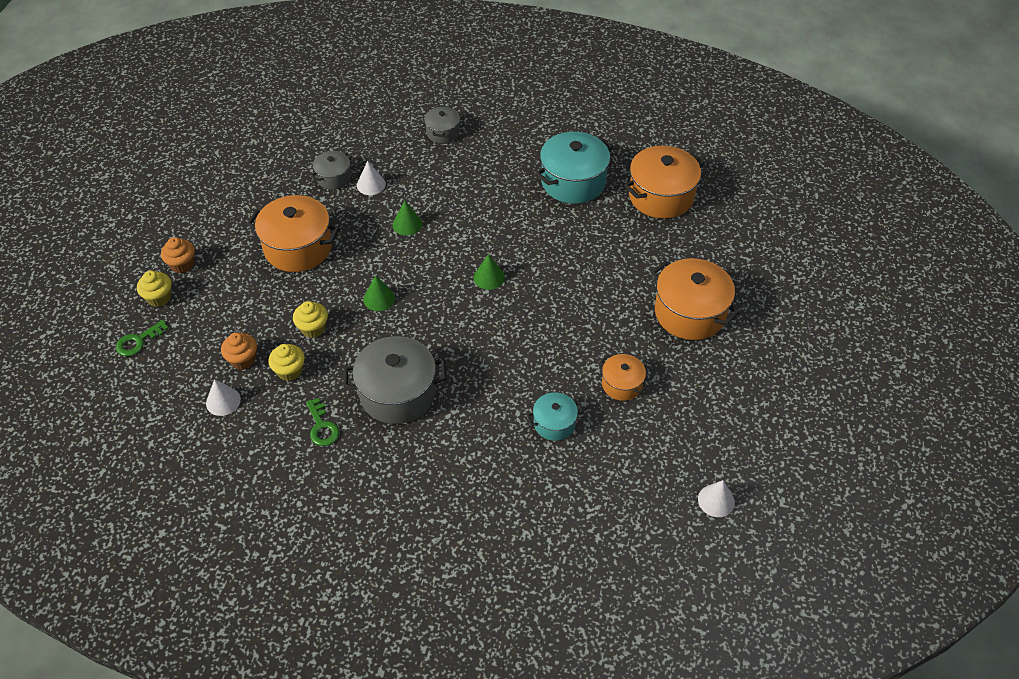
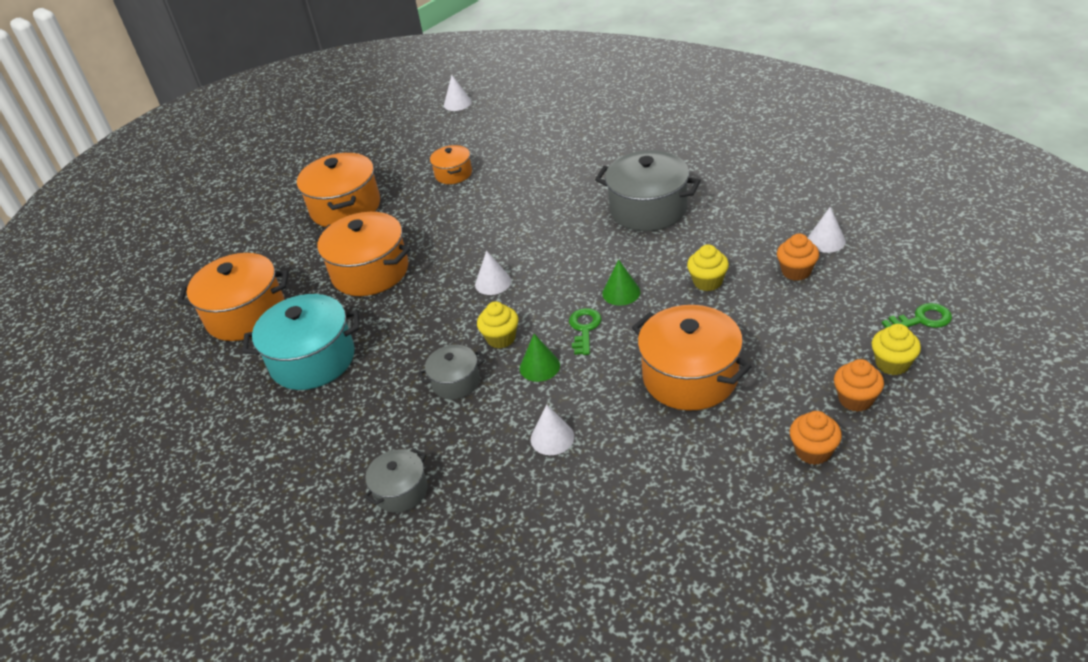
camera: 145 degrees left, 10 degrees down
(205, 224) = (813, 451): none -> orange cupcake
(290, 371) = (747, 250): yellow cupcake -> yellow cupcake (501, 338)
(322, 426) = (731, 201): green key -> green key (584, 329)
(333, 177) = (597, 467): grey pot -> grey pot (456, 382)
(489, 277) = (493, 282): green cone -> white cone
(554, 423) = (529, 162): turquoise pot -> none
(599, 257) = (370, 272): none -> orange pot

